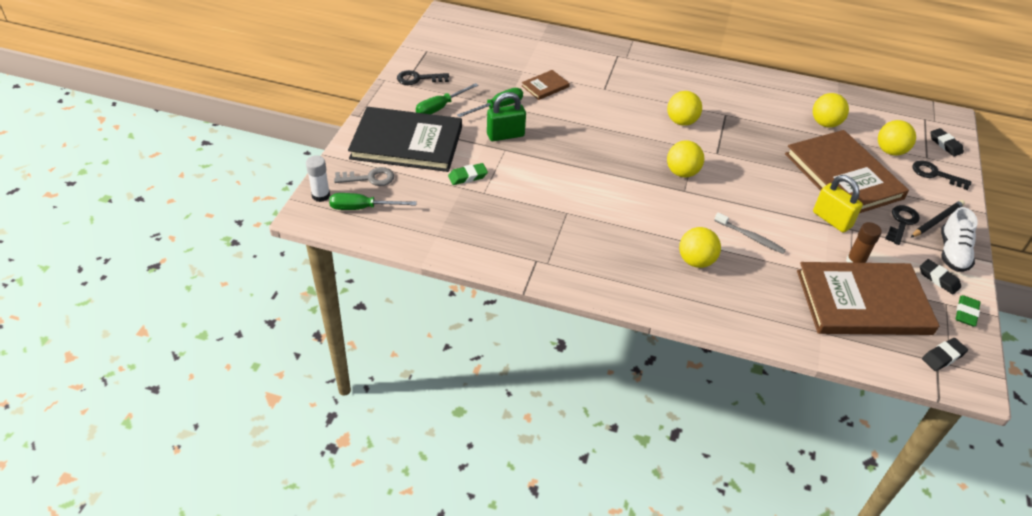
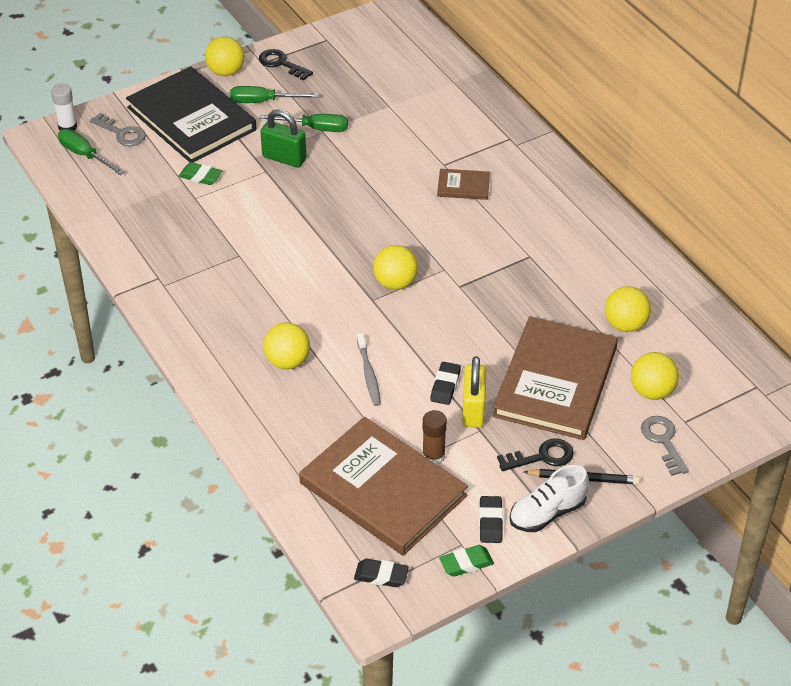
camera: 45 degrees right, 0 degrees up
(545, 86) = (388, 132): brown book -> brown book (463, 186)
(681, 122) = (471, 237): yellow ball -> yellow ball (226, 72)
(935, 174) = (663, 441): black key -> grey key
(945, 145) = (731, 423): black eraser -> black eraser (445, 386)

